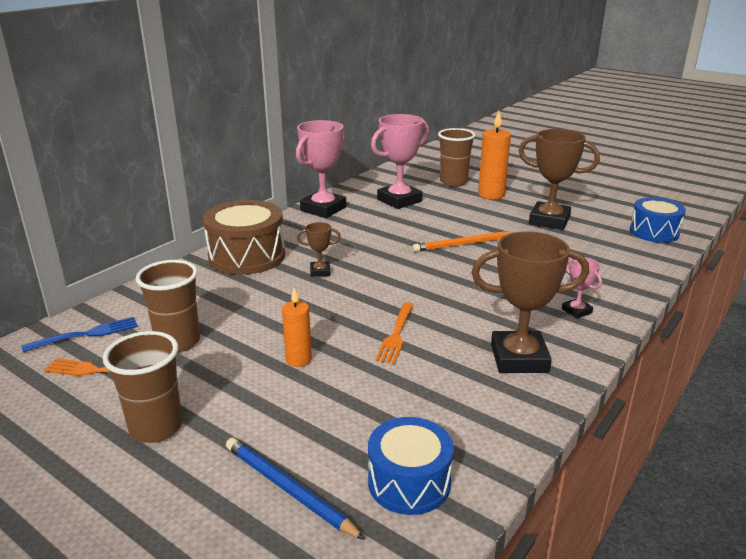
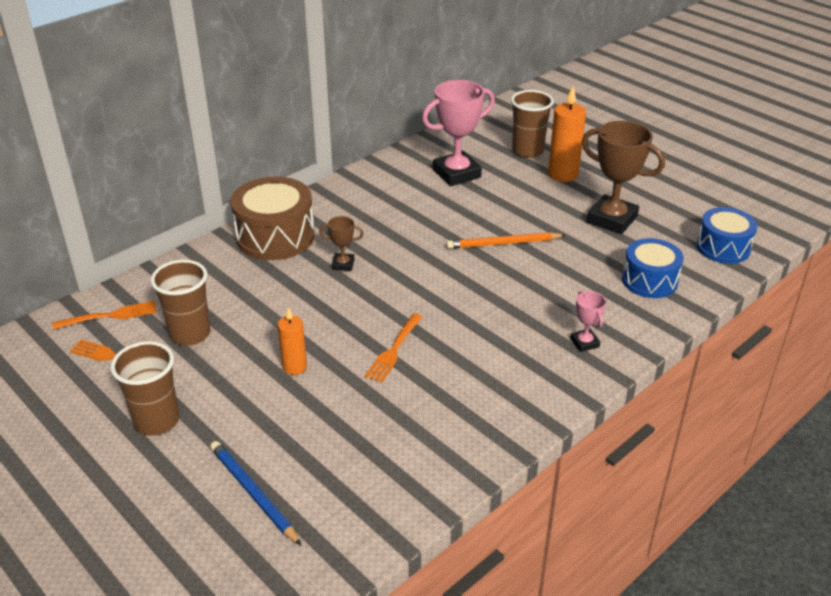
camera: 10 degrees right, 10 degrees up
(86, 334) = (110, 316): blue fork -> orange fork
(323, 209) = (370, 178): pink trophy -> none
(409, 482) = (355, 501): blue drum -> blue drum (649, 280)
(519, 358) = (502, 391): brown trophy -> none

